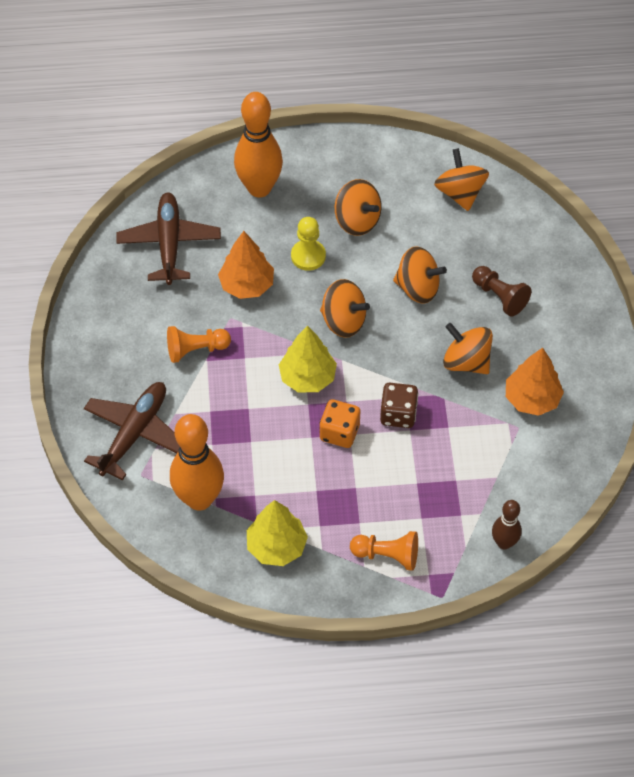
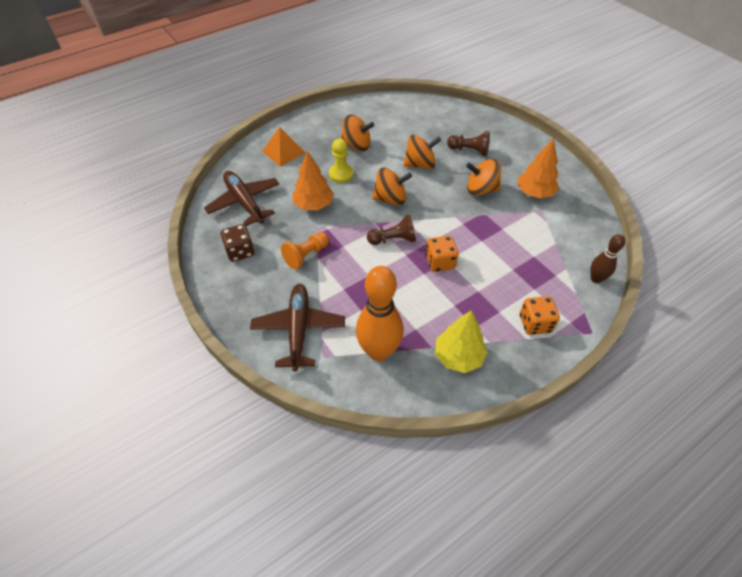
camera: 30 degrees left, 5 degrees down
(259, 188) = (283, 152): orange bowling pin -> orange pyramid
(307, 377) = (393, 239): yellow tree -> brown pawn
(387, 555) = (535, 323): orange pawn -> orange dice
(398, 414) = (467, 235): brown dice -> brown dice (240, 251)
(460, 193) = (404, 112): orange spinning top -> none

